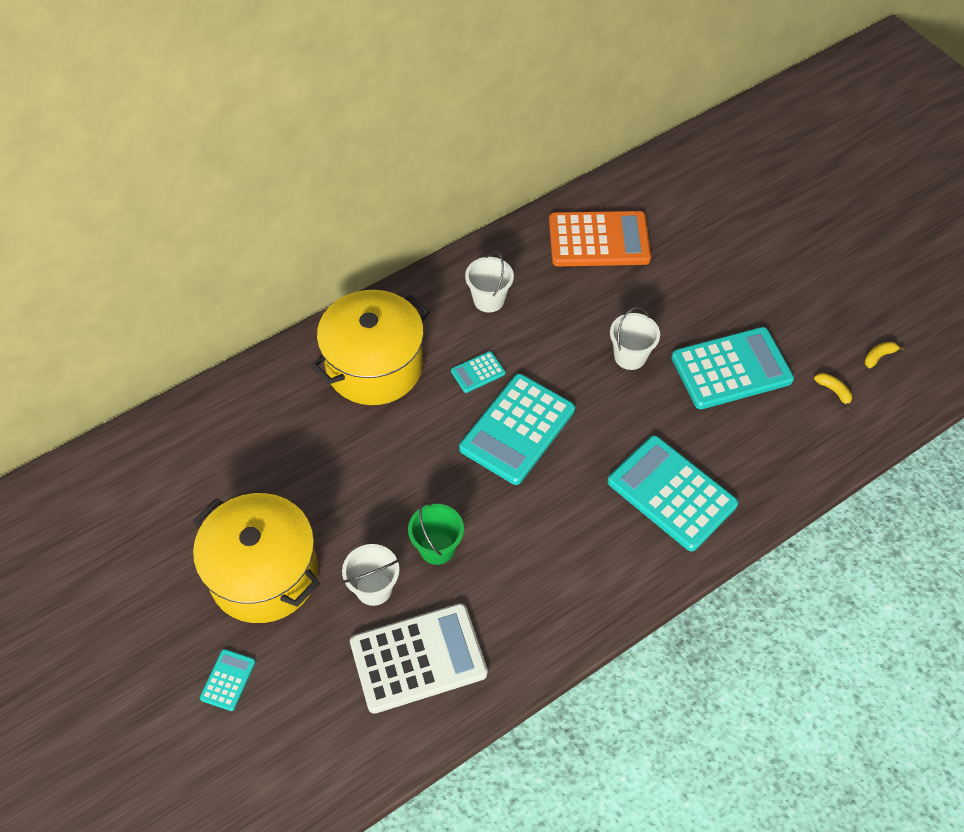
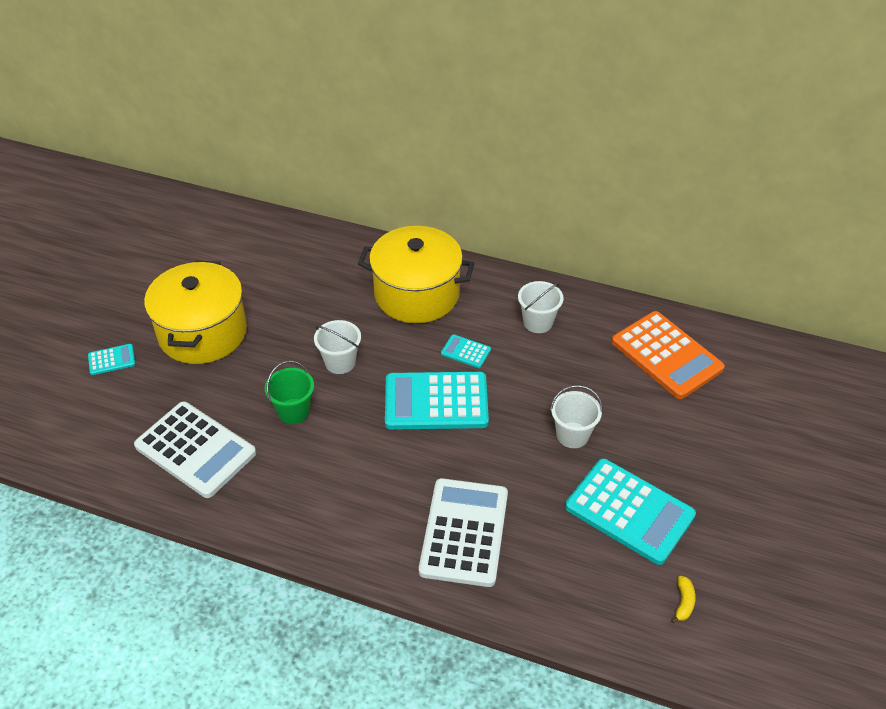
camera: 55 degrees right, 10 degrees down
(374, 588) = (234, 394): white bucket -> white bucket (340, 362)
(671, 493) = (464, 532): turquoise calculator -> white calculator
(878, 356) = (761, 621): yellow banana -> none

